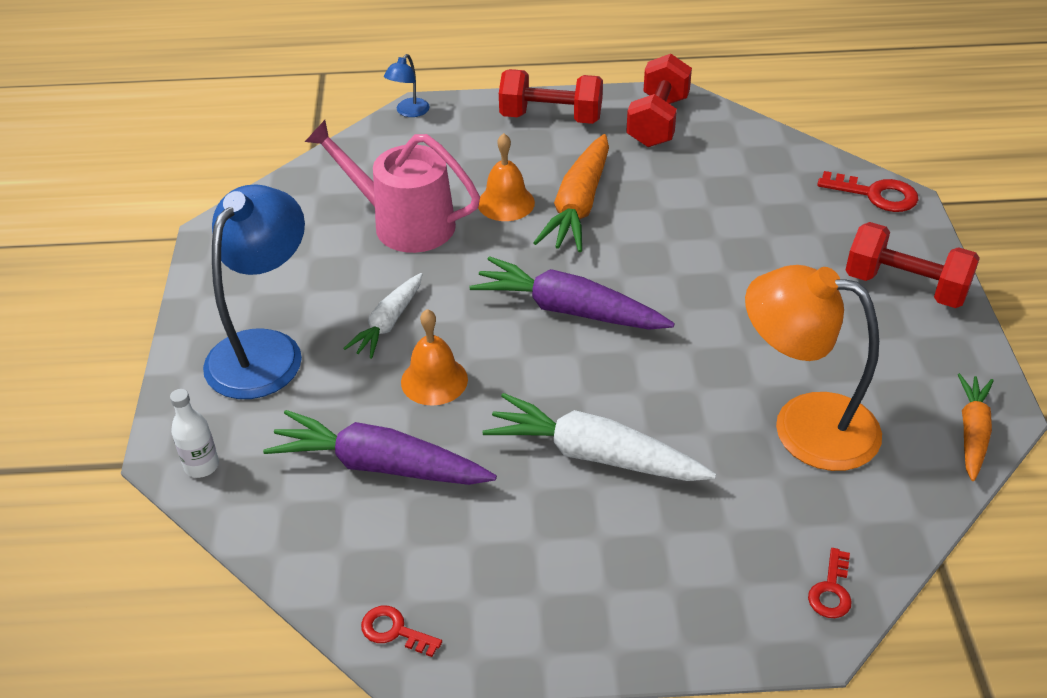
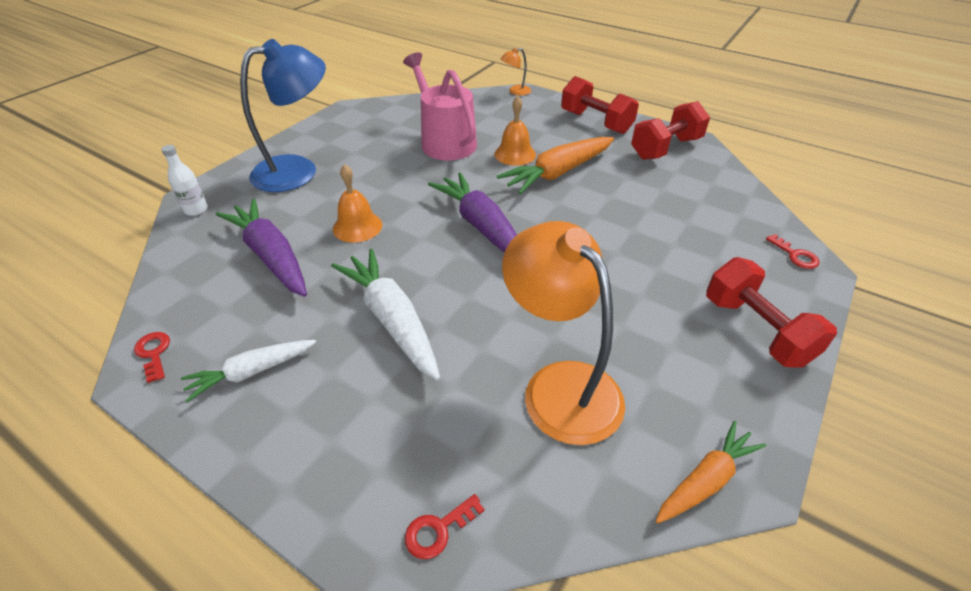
camera: 35 degrees right, 0 degrees up
(388, 323) = (373, 186): white carrot -> white carrot (252, 372)
(409, 112) = (515, 92): blue lamp -> orange lamp
(876, 194) = (795, 255): red key -> red key, size x0.62

